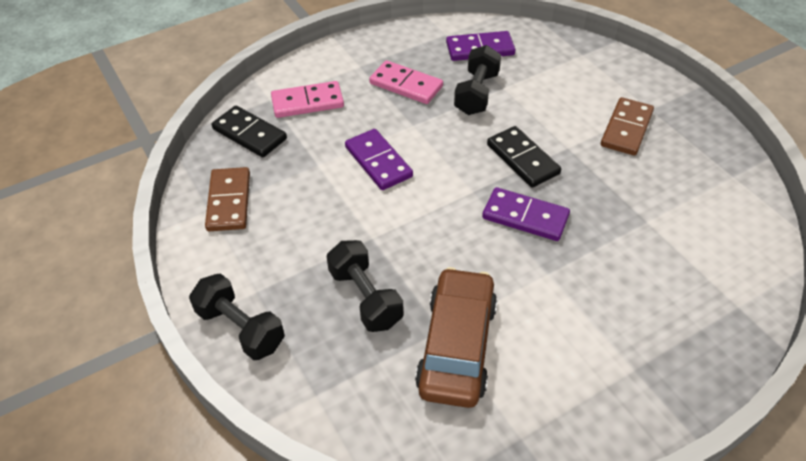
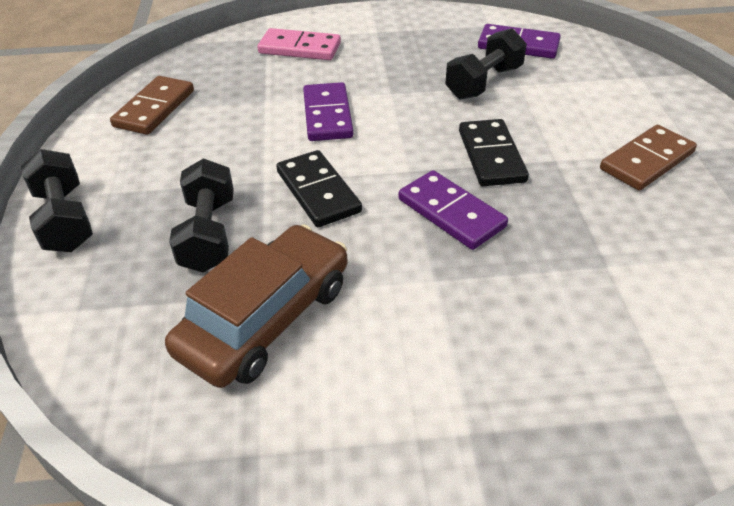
camera: 25 degrees right, 5 degrees down
(249, 134) = (222, 60): black domino -> black domino (318, 192)
(406, 85) = (411, 57): pink domino -> none

